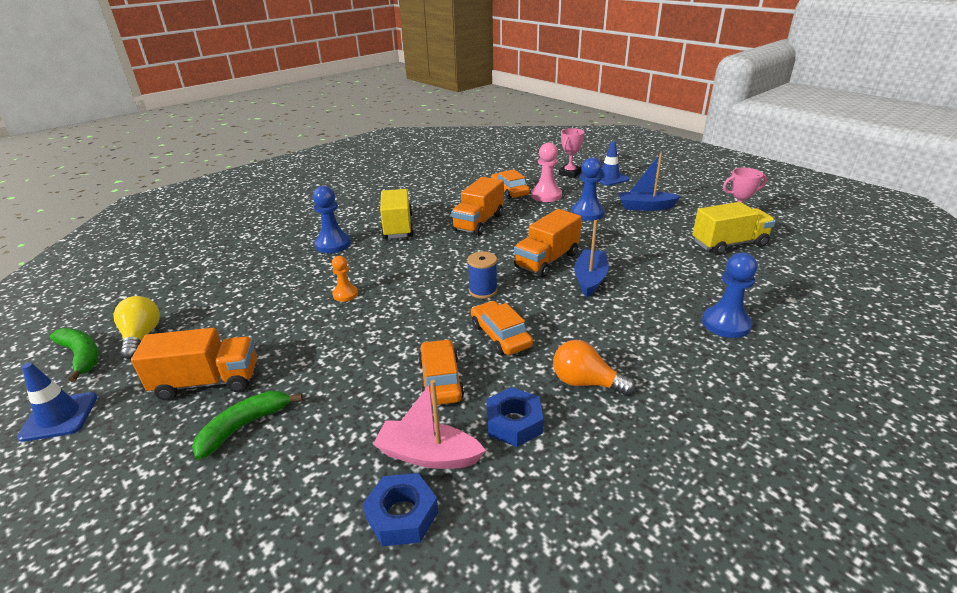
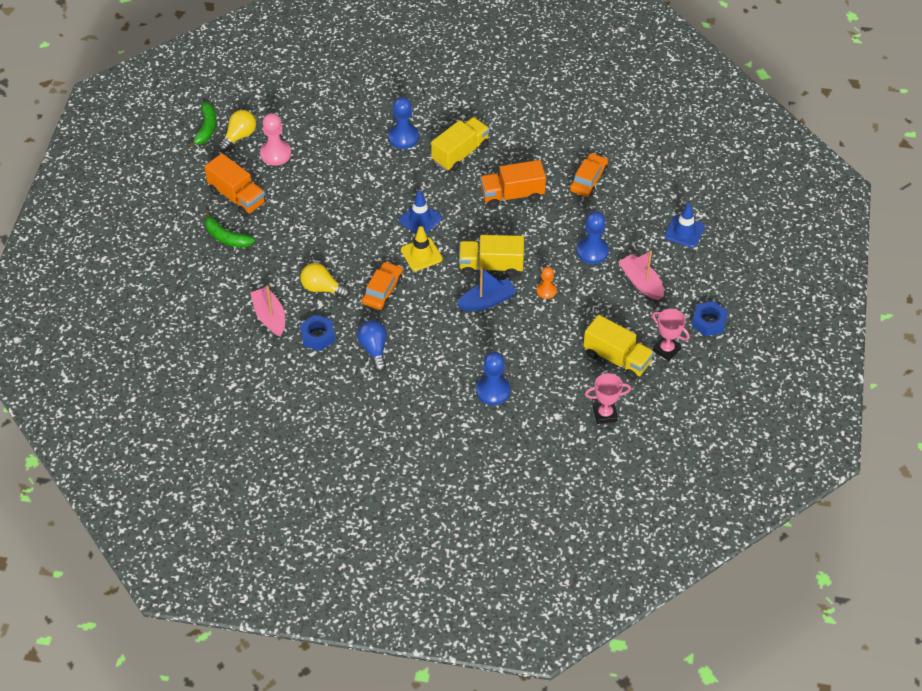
camera: 50 degrees right, 20 degrees up
(59, 417) = (171, 165): blue traffic cone -> blue traffic cone (420, 219)
(244, 426) = (226, 237): green banana -> green banana turned 150 degrees counterclockwise
(345, 294) = (355, 191): orange pawn -> orange pawn (546, 290)
(402, 515) = (232, 329): blue nut -> blue nut (709, 322)
(441, 380) = (322, 288): orange car -> yellow light bulb
(483, 291) = (421, 254): blue spool -> yellow traffic cone
(546, 195) = (602, 208): pink pawn -> pink pawn (275, 154)
(547, 260) = (491, 266): orange truck -> yellow truck
(569, 173) = (668, 199): pink trophy -> pink trophy (605, 414)
(585, 382) = (374, 349): orange light bulb -> blue light bulb
(645, 207) = (641, 282): blue boat -> pink boat

